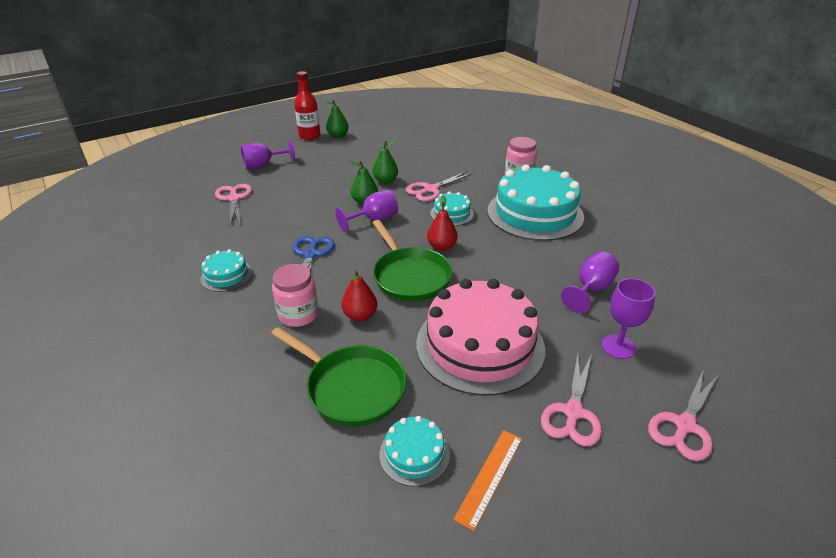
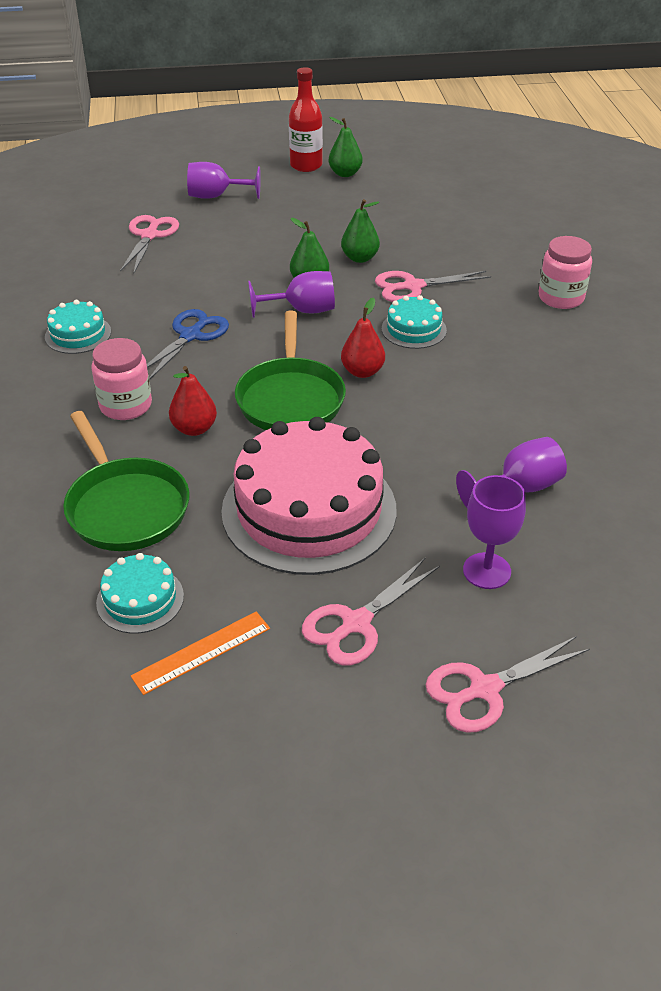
camera: 25 degrees right, 5 degrees up
(535, 213) = (534, 360): turquoise cake -> none

